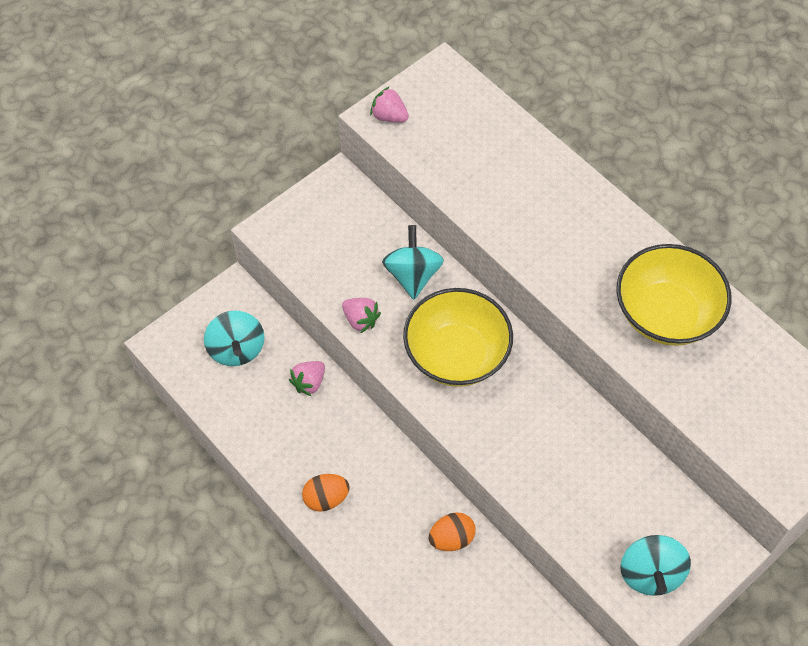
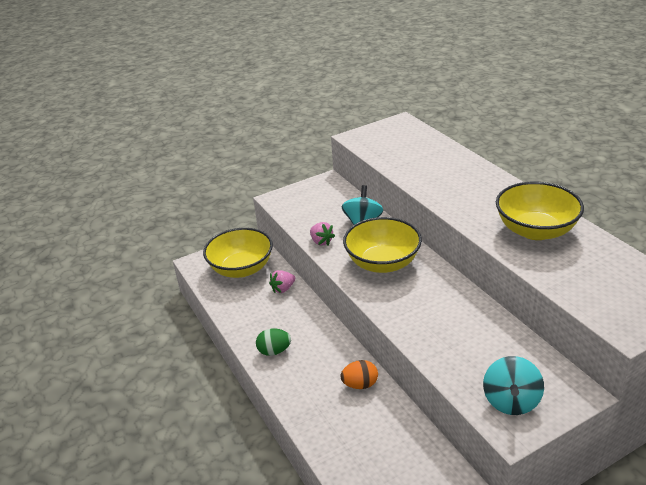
camera: 15 degrees right, 25 degrees down
(236, 349) = (241, 269): turquoise spinning top -> yellow bowl
(326, 498) = (274, 351): orange egg -> green egg
(389, 116) = (362, 137): pink strawberry -> none

